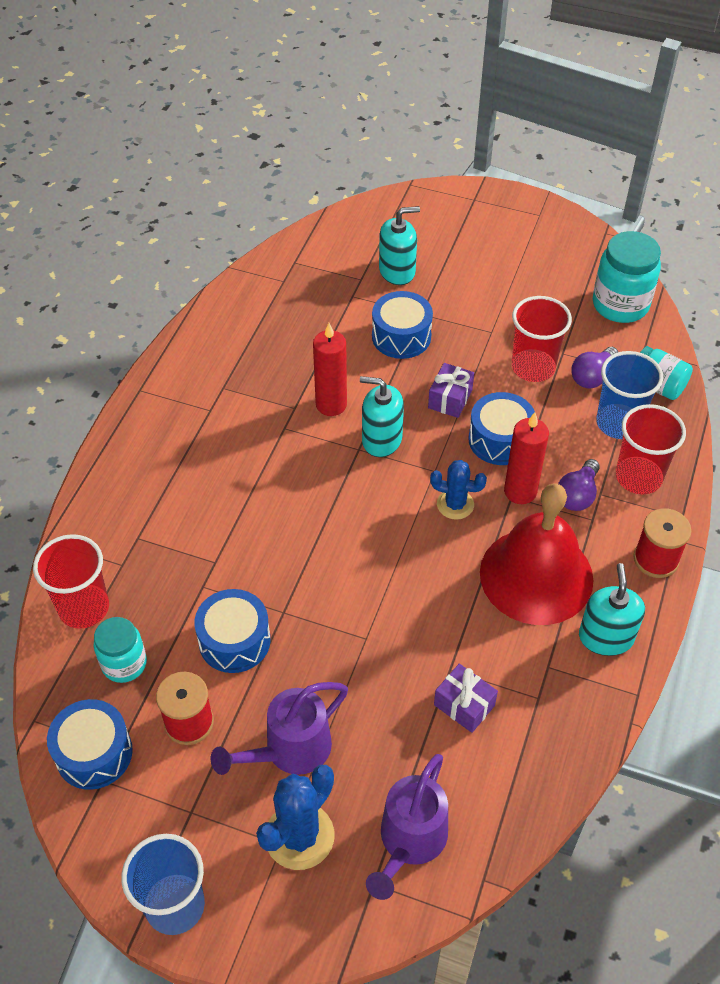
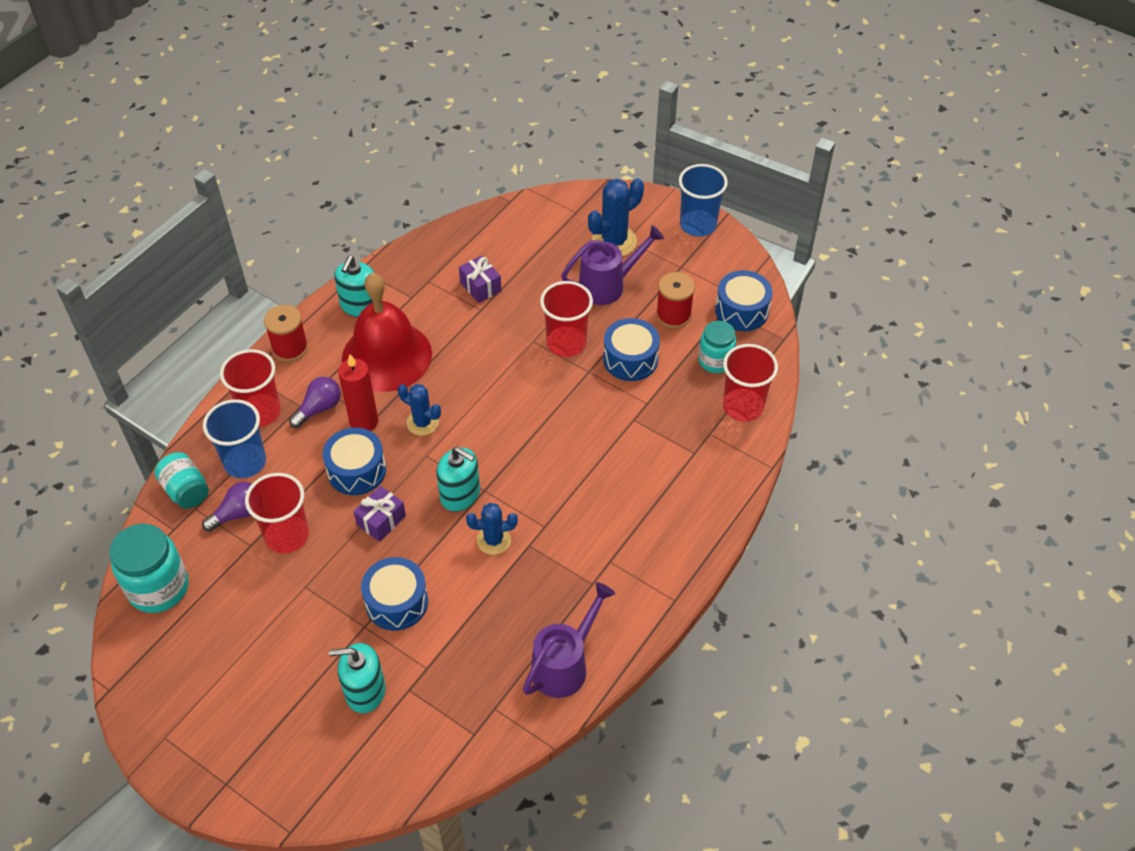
camera: 165 degrees left, 0 degrees up
(322, 645) = (566, 343): none -> red cup
(331, 405) = (493, 540): red candle -> blue cactus
(409, 842) = (547, 226): purple watering can -> purple watering can (565, 665)

